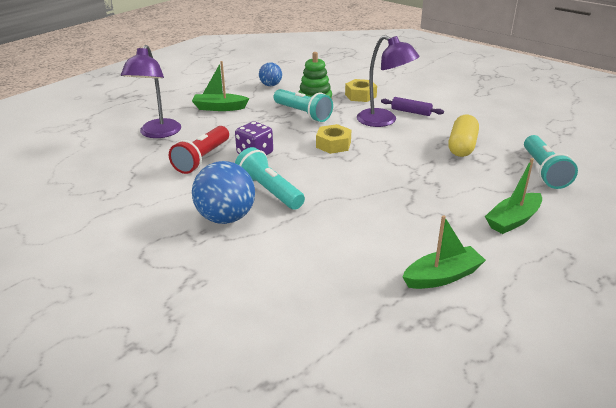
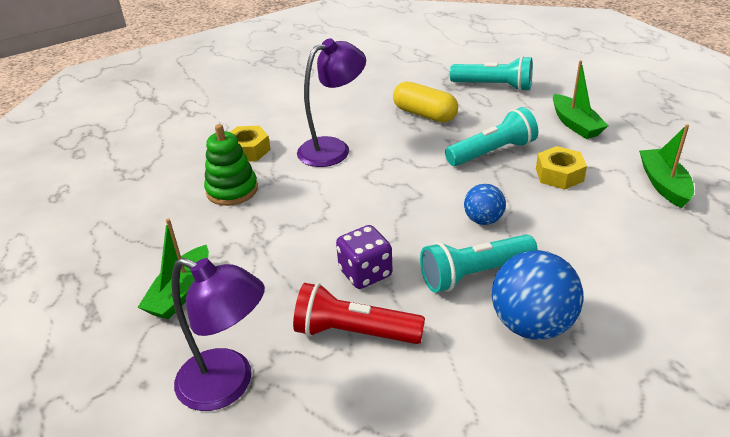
camera: 70 degrees left, 5 degrees up
(202, 159) = (354, 332): red flashlight -> red flashlight turned 150 degrees clockwise
(271, 85) = (141, 223): blue ball -> blue ball (483, 220)
(303, 114) = (267, 208): turquoise flashlight -> turquoise flashlight (492, 152)
(333, 144) = (374, 199): yellow nut -> yellow nut (559, 174)
(411, 112) = (322, 125): purple rolling pin -> none

